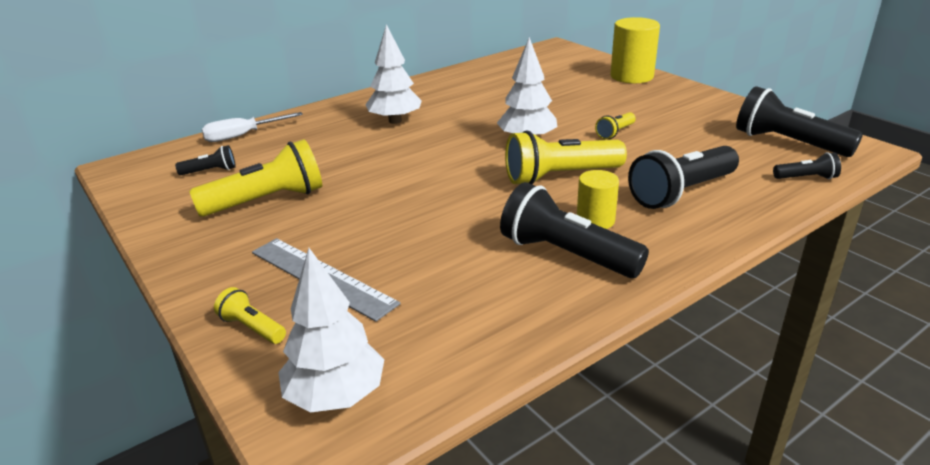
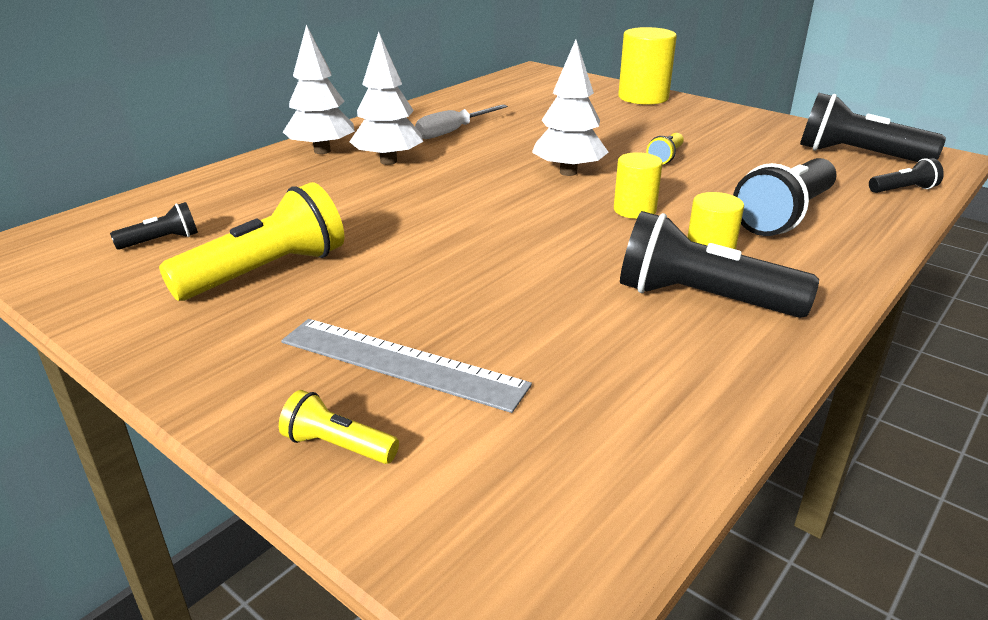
camera: 15 degrees left, 0 degrees up
(243, 136) = (186, 192): white screwdriver -> white screwdriver (453, 132)
(336, 396) = (517, 525): white tree -> white tree (322, 151)
(560, 176) = (634, 210): yellow flashlight -> yellow cylinder

